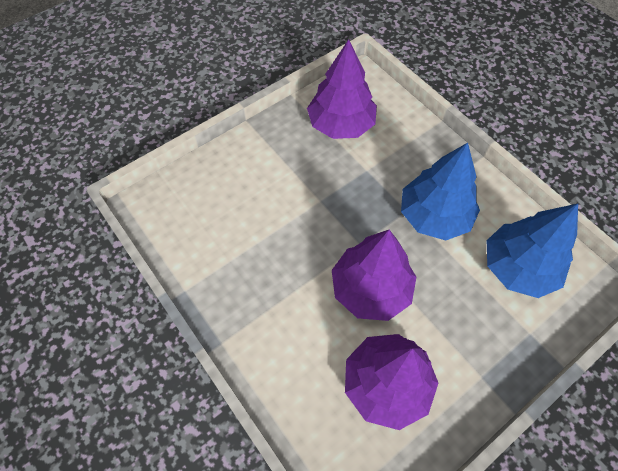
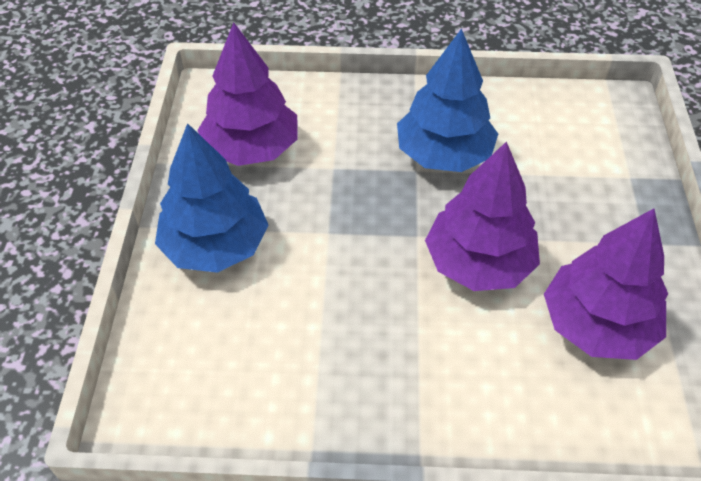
camera: 50 degrees left, 10 degrees down
(518, 267) = (557, 137): blue tree -> blue tree (215, 246)

